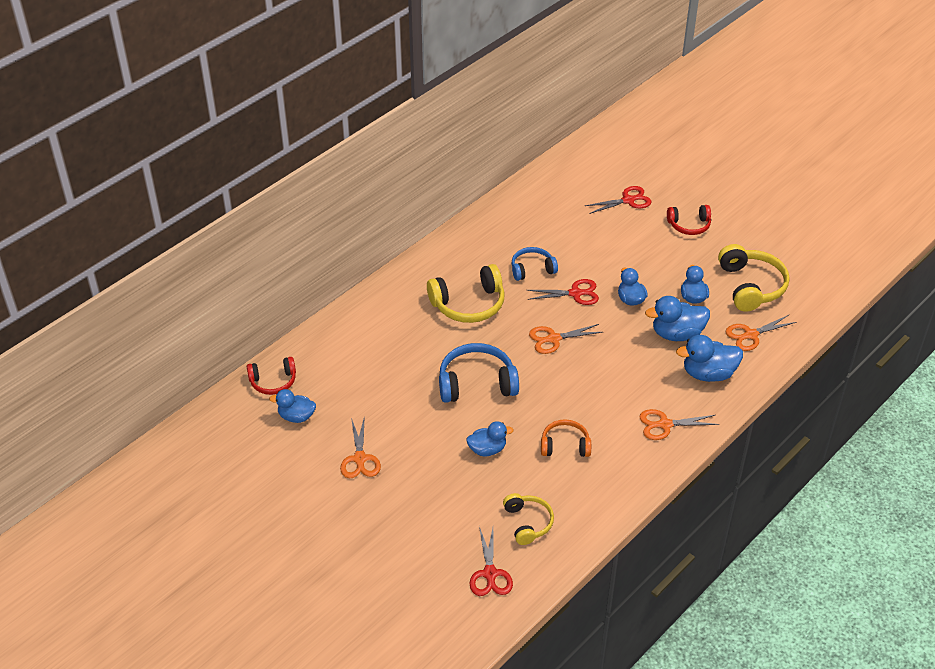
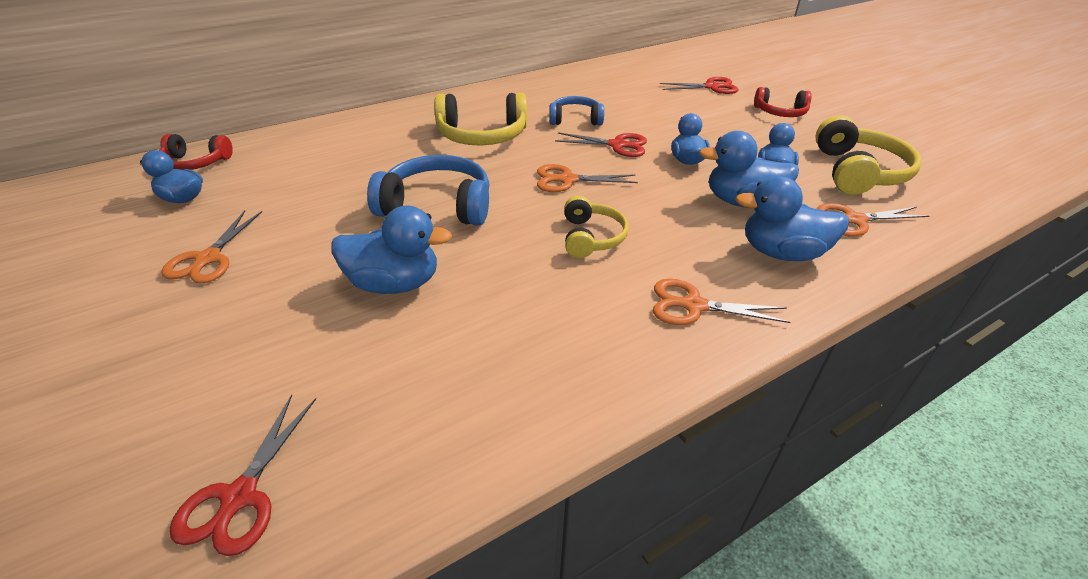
camera: 15 degrees right, 5 degrees down
(487, 449) = (394, 283): blue duck -> blue duck, size x1.52
(528, 523) = (381, 411): yellow headphones -> yellow headphones (591, 237)
(565, 445) = (517, 302): orange headphones -> none

